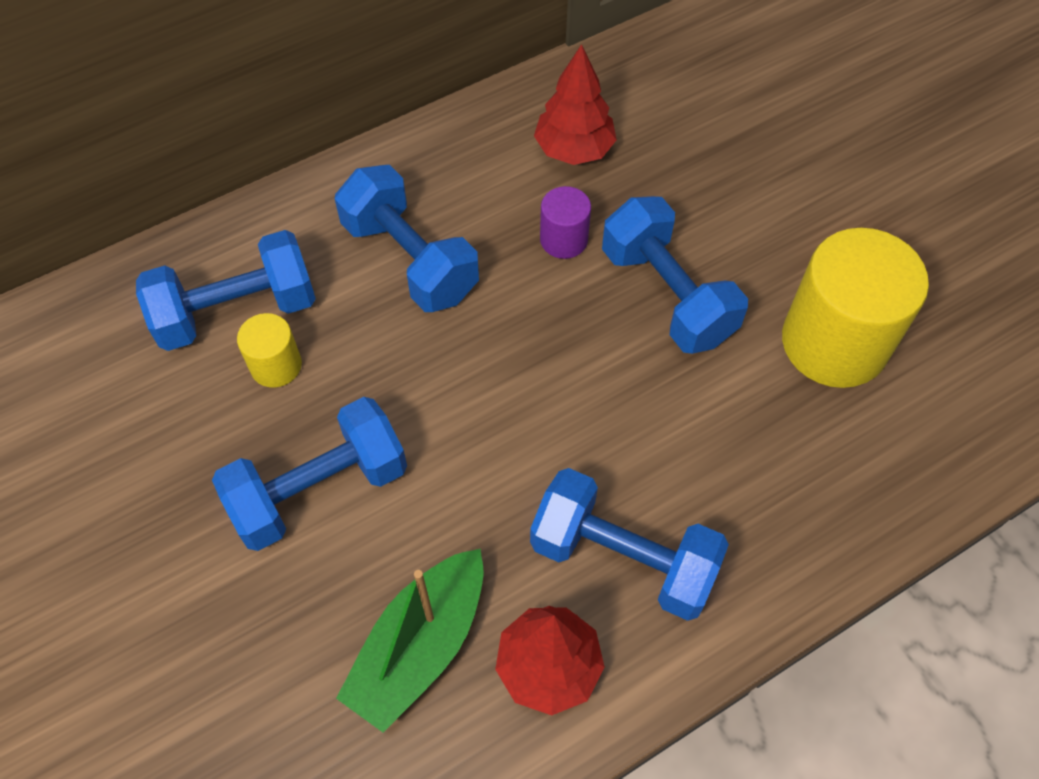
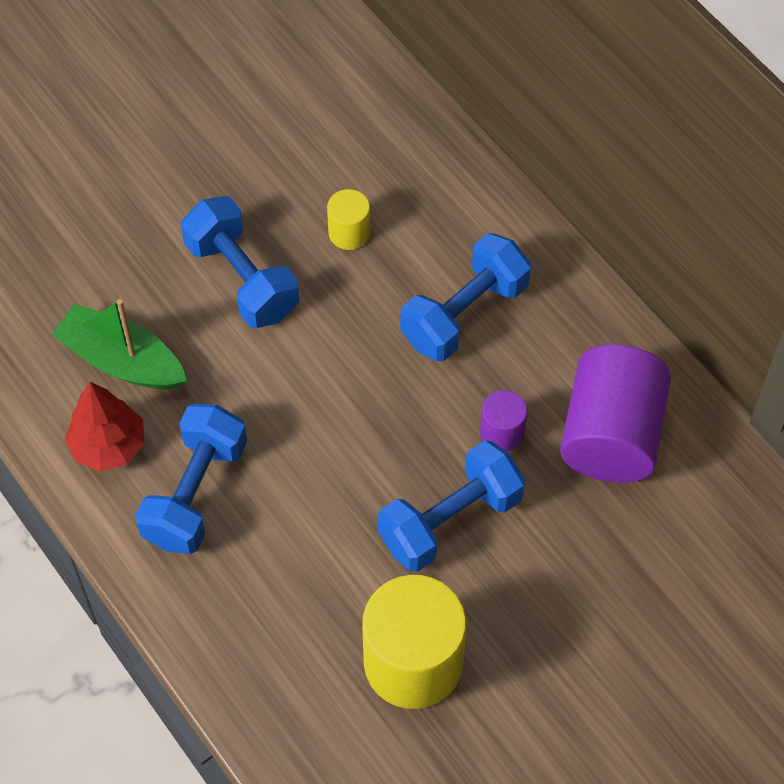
camera: 85 degrees right, 0 degrees up
(236, 311) = (397, 197): blue dumbbell -> none
(574, 149) = (611, 435): red tree -> purple cylinder

